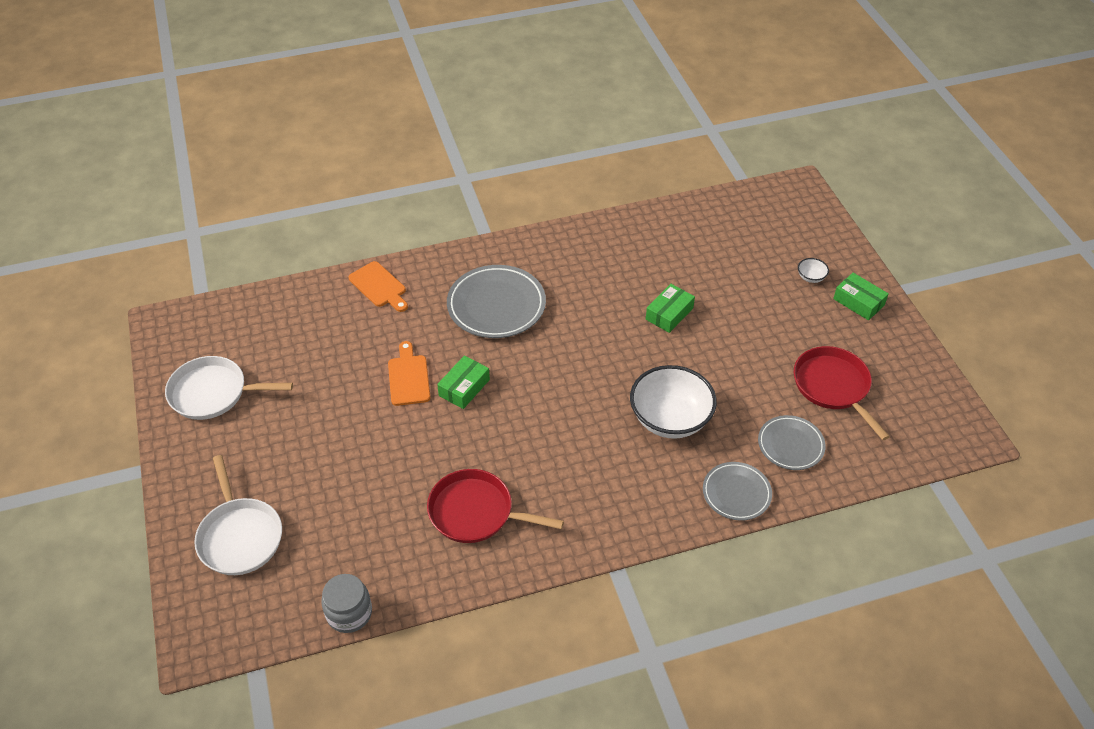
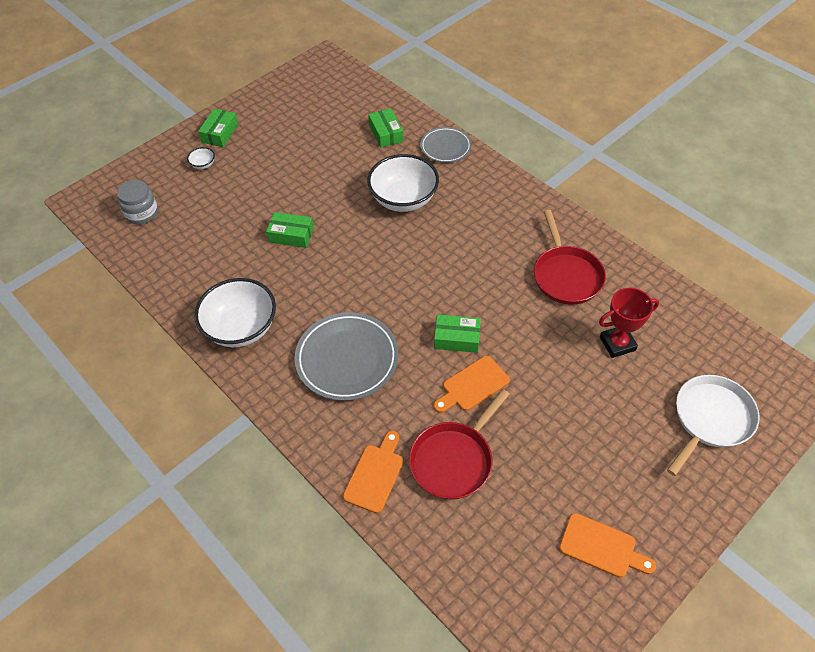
camera: 115 degrees left, 5 degrees up
(213, 393) = (601, 547): white pan -> orange cutting board
(349, 613) = (701, 309): grey jar -> grey jar (142, 213)
(368, 509) = (617, 344): none -> red trophy
(576, 251) = (241, 328): none -> white bowl
(790, 445) = (386, 133): grey plate -> green box
(833, 387) = (317, 126): red pan -> red pan (454, 460)

